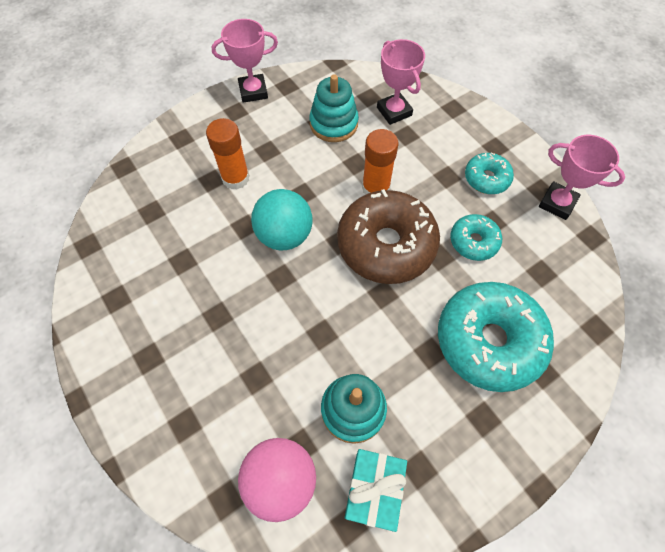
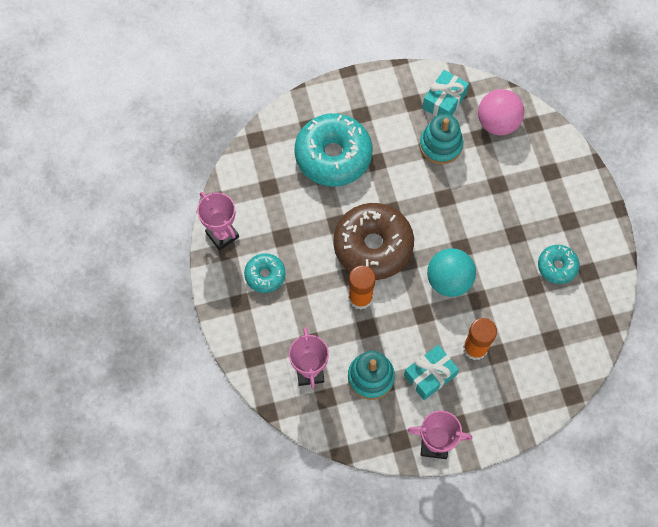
camera: 160 degrees left, 5 degrees up
(275, 141) = (430, 375): none -> turquoise gift
(473, 241) = (305, 226): turquoise donut -> turquoise donut (557, 266)

